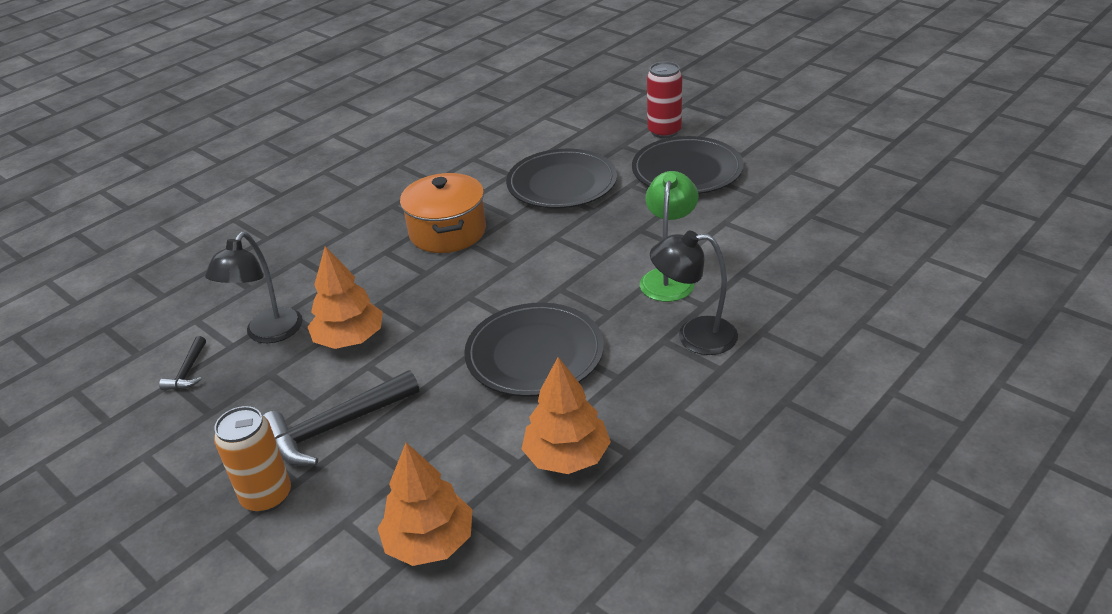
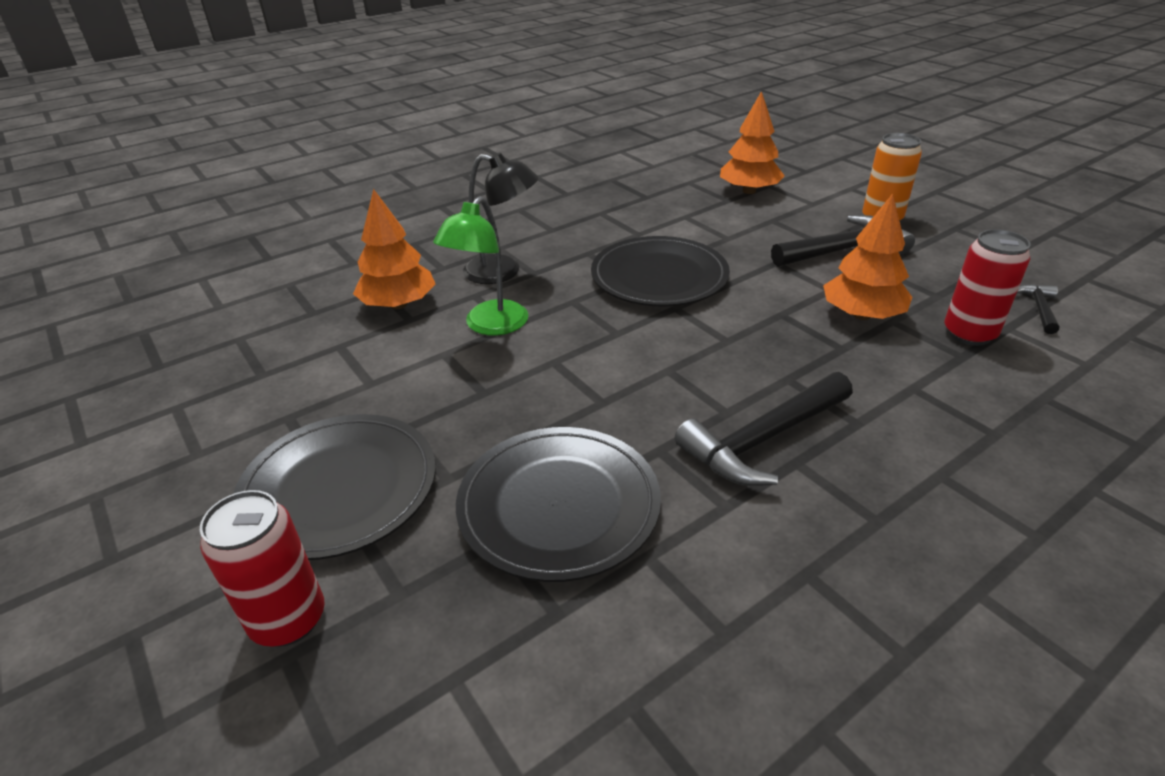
camera: 170 degrees left, 0 degrees up
(268, 334) = (969, 334): black lamp -> red can
(448, 232) = (763, 439): orange pot -> black hammer
(567, 456) = (647, 215): orange tree -> orange tree (398, 304)

